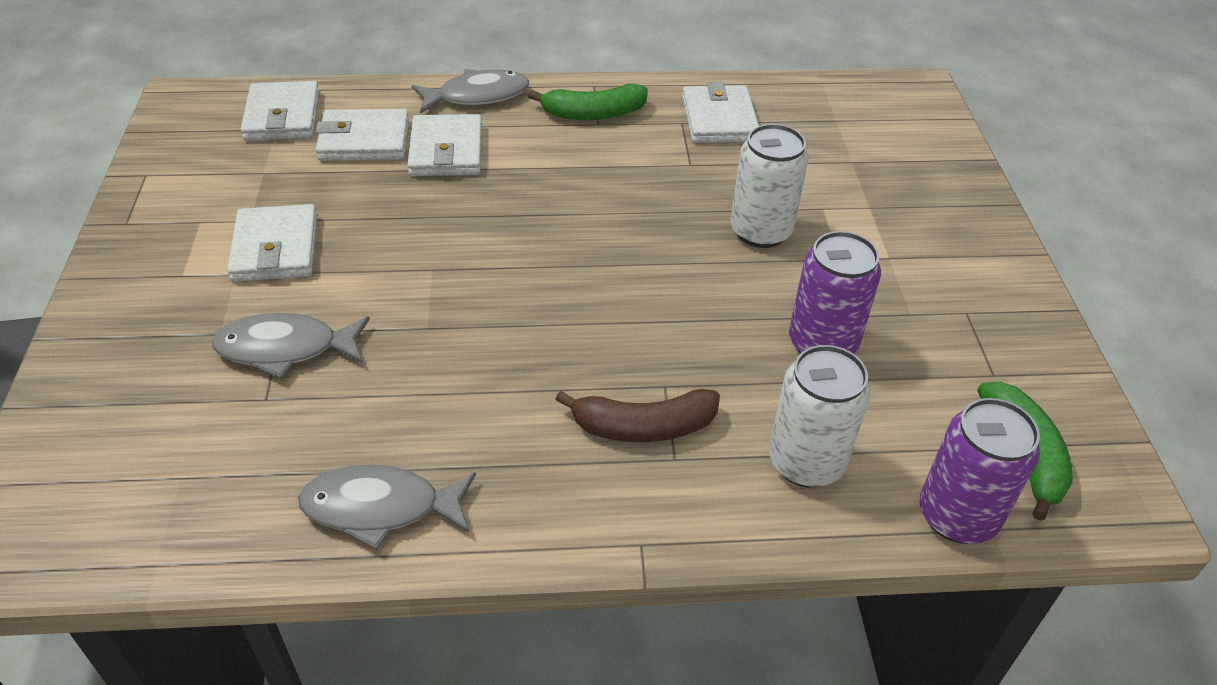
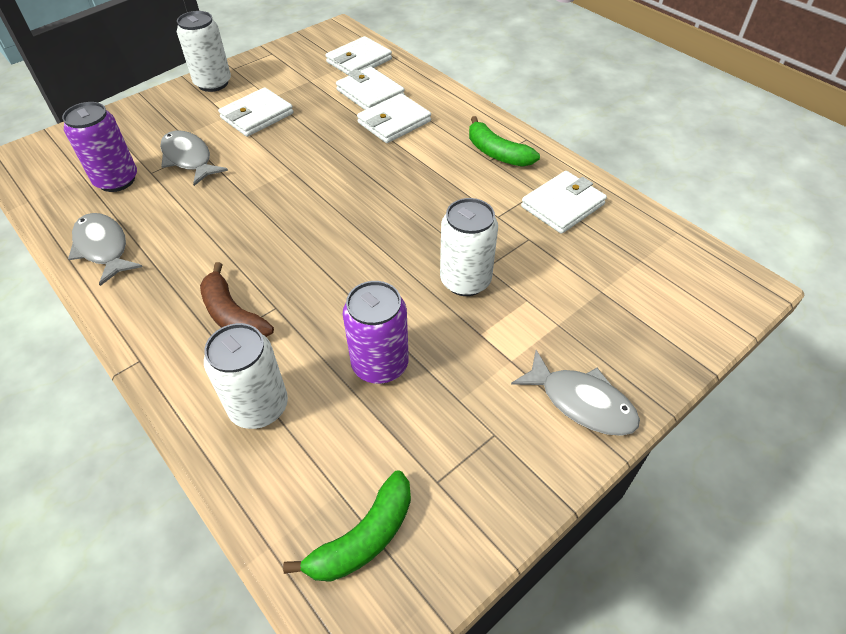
camera: 55 degrees right, 5 degrees up
(134, 256) = (213, 83): none -> white can
(477, 96) = (456, 105): grey fish -> grey fish (581, 402)
(957, 516) = (267, 517): purple can -> purple can (116, 180)

